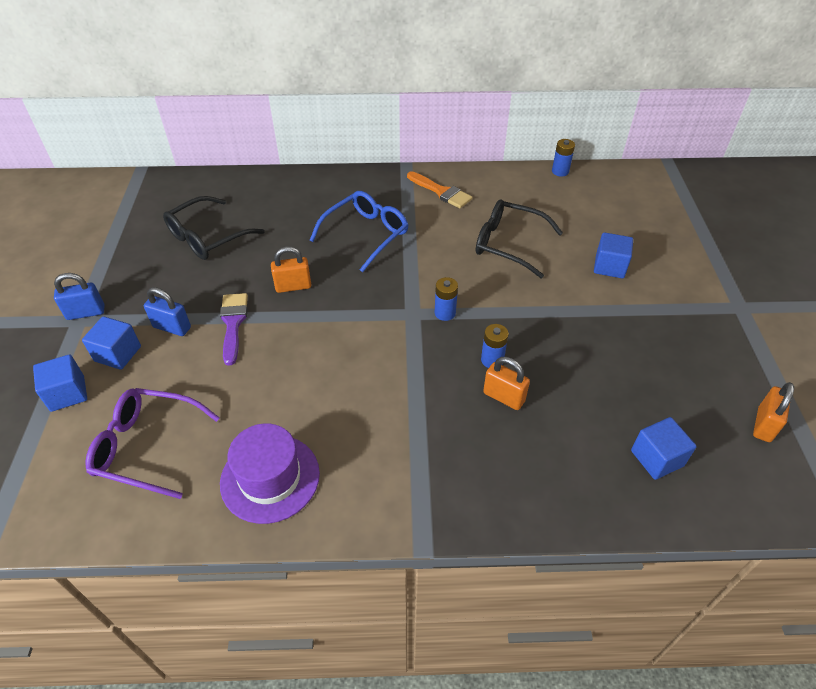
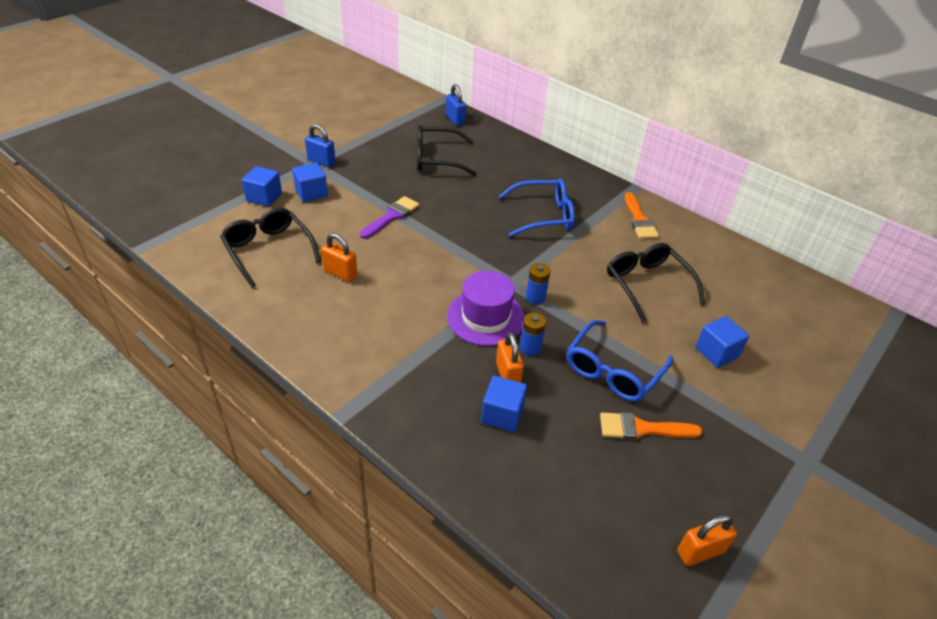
camera: 40 degrees right, 5 degrees down
(147, 447) = (268, 250): purple glasses -> black glasses
(172, 327) = (355, 197): blue padlock -> blue padlock (455, 120)
(270, 478) = (308, 312): purple hat -> purple hat (485, 317)
(293, 286) = (454, 218): orange padlock -> orange padlock (340, 273)
(560, 171) = (768, 261): blue battery -> none
(567, 333) = (613, 370): none -> blue glasses
(635, 364) = (642, 429): none -> orange brush
(657, 458) = (571, 498): blue cube -> blue cube (502, 414)

